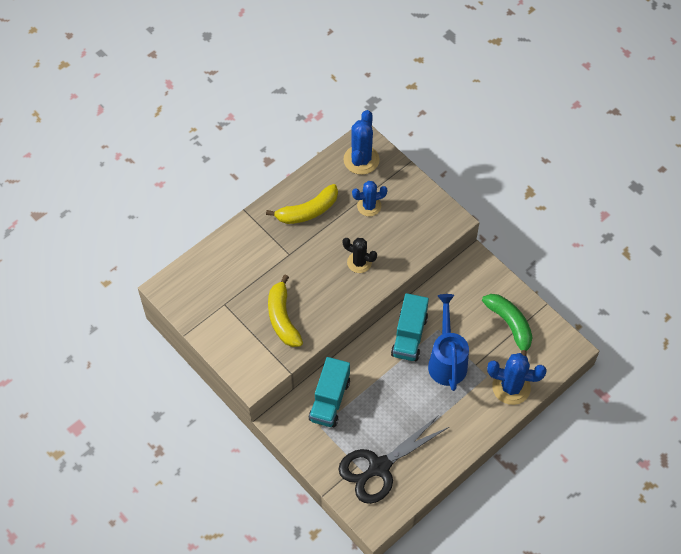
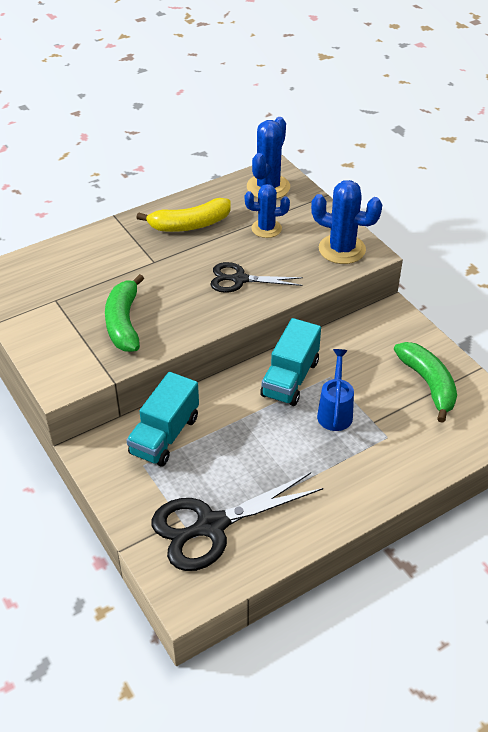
camera: 10 degrees right, 15 degrees down
(282, 318) = (124, 323): yellow banana -> green banana
(359, 262) = (239, 279): black cactus -> black scissors
(447, 360) = (335, 412): blue watering can -> blue watering can, size x0.65
(511, 387) = (420, 455): blue cactus -> blue cactus (342, 249)

